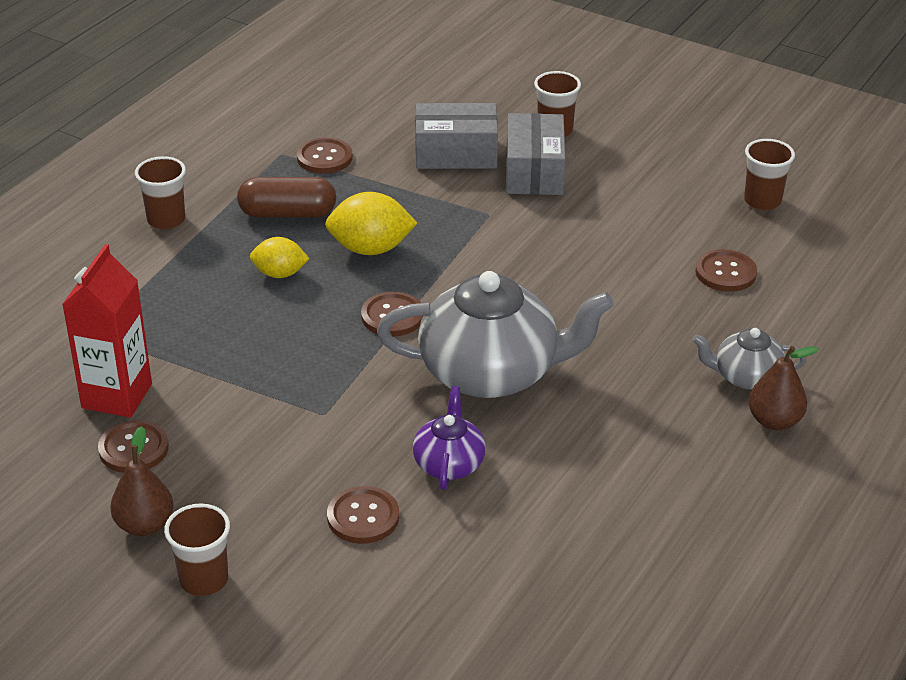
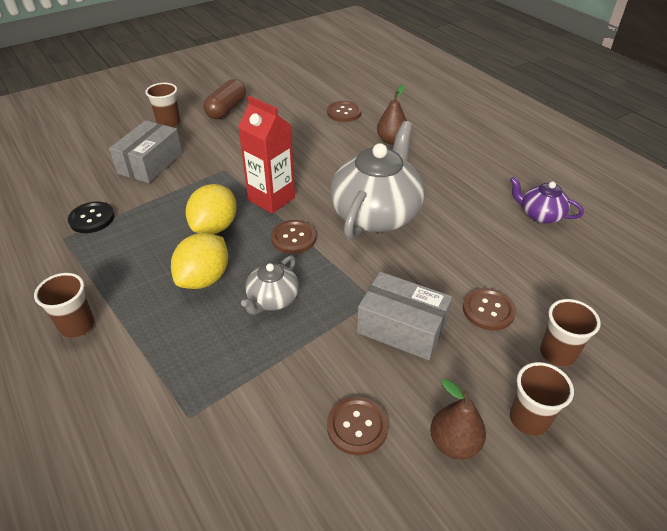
camera: 65 degrees left, 5 degrees up
(117, 396) = (283, 421): red carton -> red carton (271, 199)
(280, 274) = (204, 278): yellow lemon -> yellow lemon, size x1.56
(287, 213) = (137, 255): brown capsule -> brown capsule (226, 109)
(324, 158) = (92, 218): brown button -> black button
(449, 463) = (452, 256): purple teapot -> purple teapot (540, 215)
(534, 171) = (199, 141): grey box -> grey box (402, 328)
(745, 377) = (430, 133): grey teapot -> grey teapot (272, 299)
(762, 201) = (295, 85): brown cup -> brown cup (557, 353)
(774, 421) = (468, 136): brown pear -> brown pear (391, 140)

